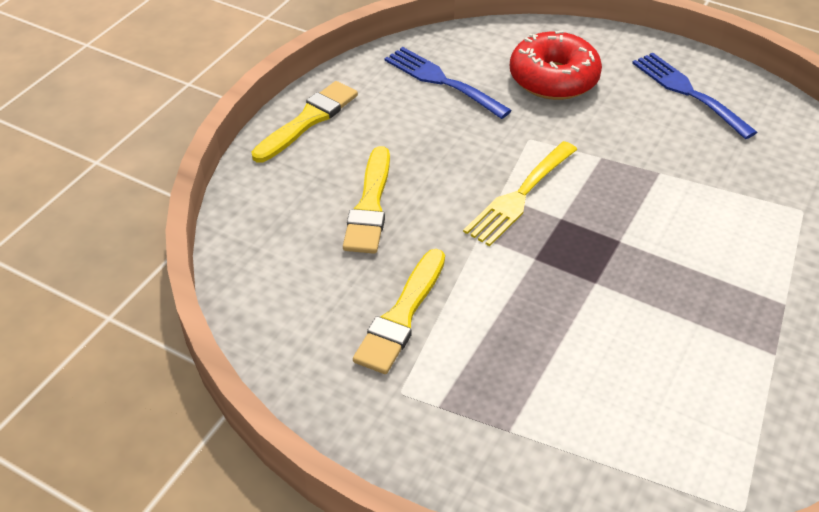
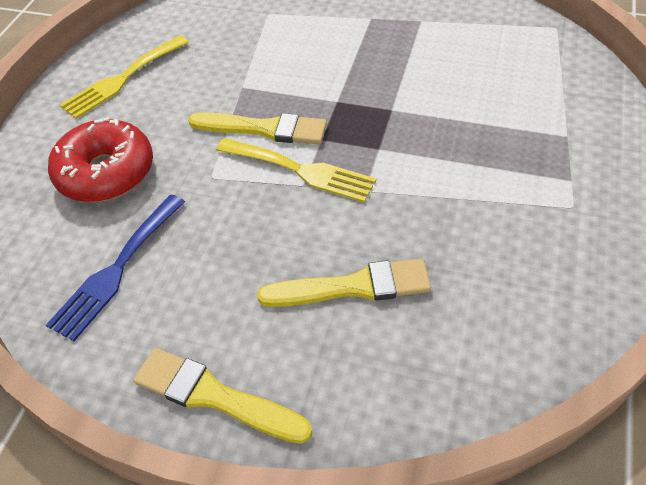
camera: 100 degrees left, 5 degrees up
(401, 316) = (491, 225): yellow brush -> yellow brush (264, 129)
(688, 92) = (122, 79): blue fork -> yellow fork

